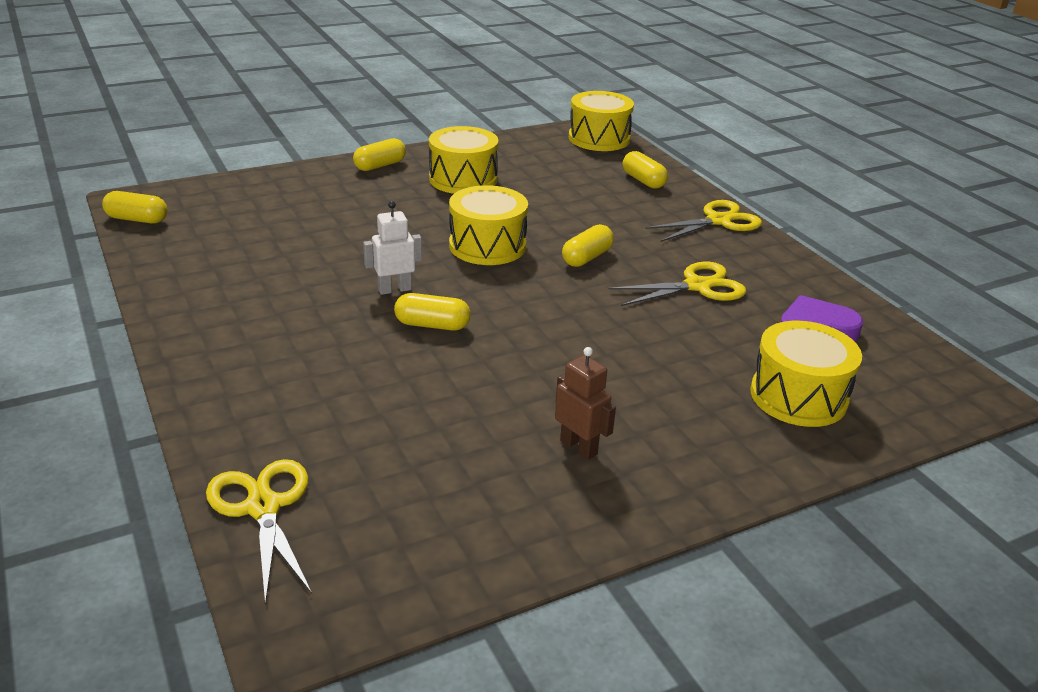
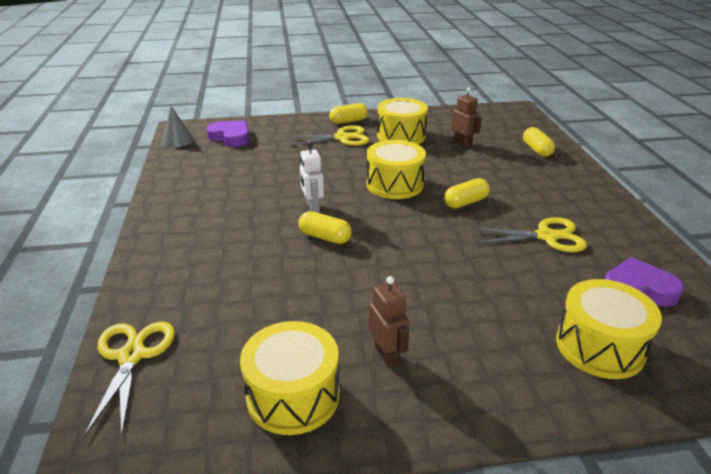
camera: 20 degrees right, 0 degrees up
(137, 219) = (177, 140): yellow capsule -> grey cone
(219, 206) = (231, 137): none -> purple heart
(394, 289) = (312, 207): white robot -> white robot turned 105 degrees counterclockwise
(549, 183) = (462, 144): none -> brown robot
(599, 138) = (515, 117): yellow drum -> yellow drum (293, 396)
(718, 221) = (586, 187): yellow scissors -> yellow scissors (342, 138)

